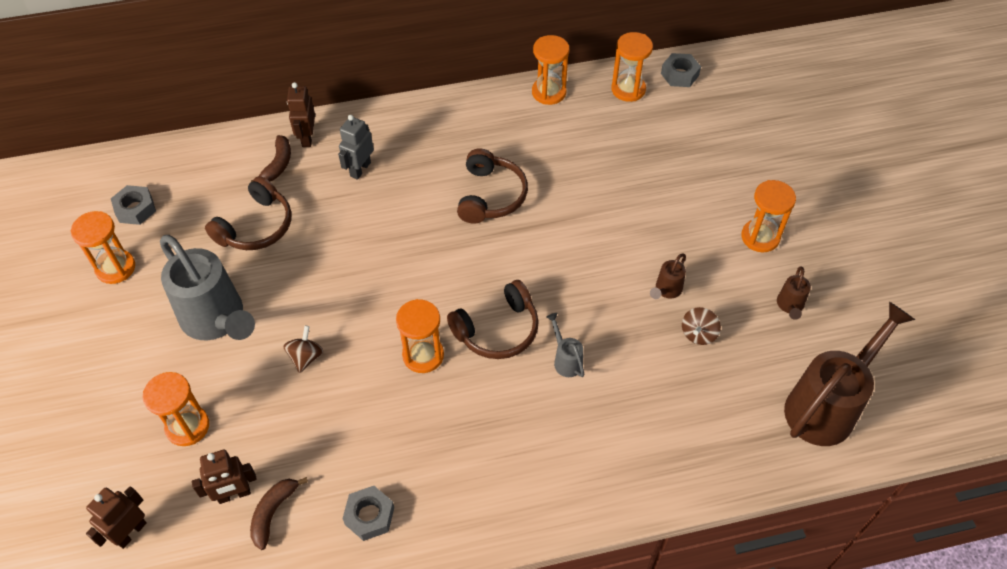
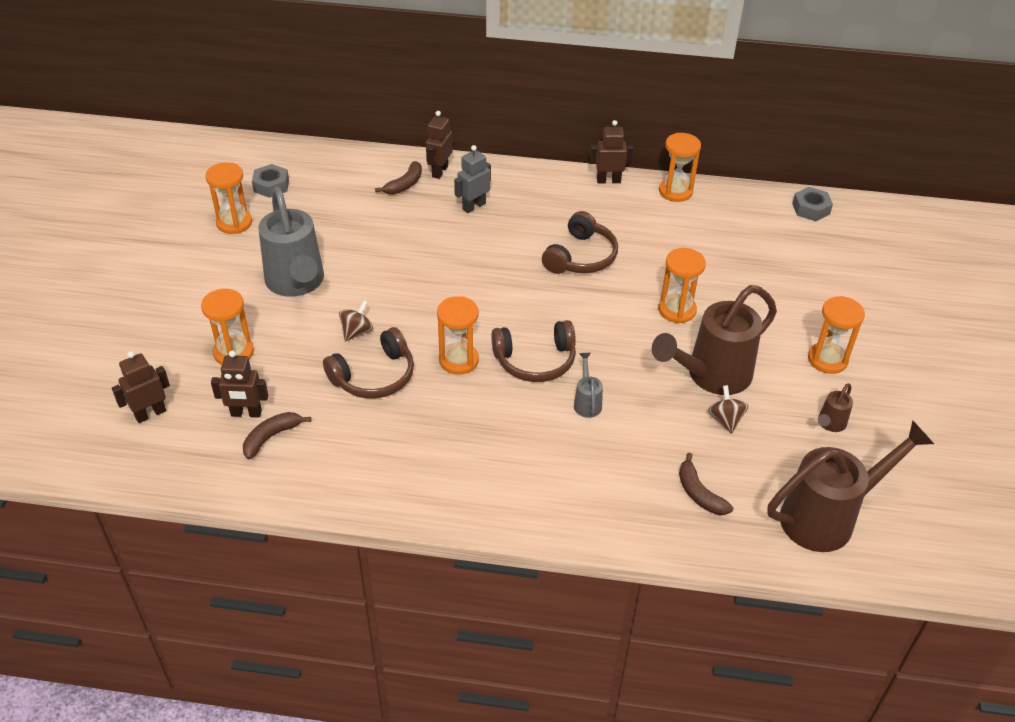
camera: 20 degrees right, 10 degrees down
(256, 226) = (363, 224): brown headphones -> brown headphones (374, 376)
(369, 516) = (351, 466): grey nut -> none
(480, 98) = (608, 180): none -> brown robot
(628, 89) = (753, 208): orange hourglass -> orange hourglass (677, 310)
(666, 290) = (711, 376): brown watering can -> brown watering can, size x2.32
(698, 334) = (725, 419): brown spinning top -> brown spinning top turned 120 degrees clockwise
(707, 422) = (699, 493): none -> brown banana

